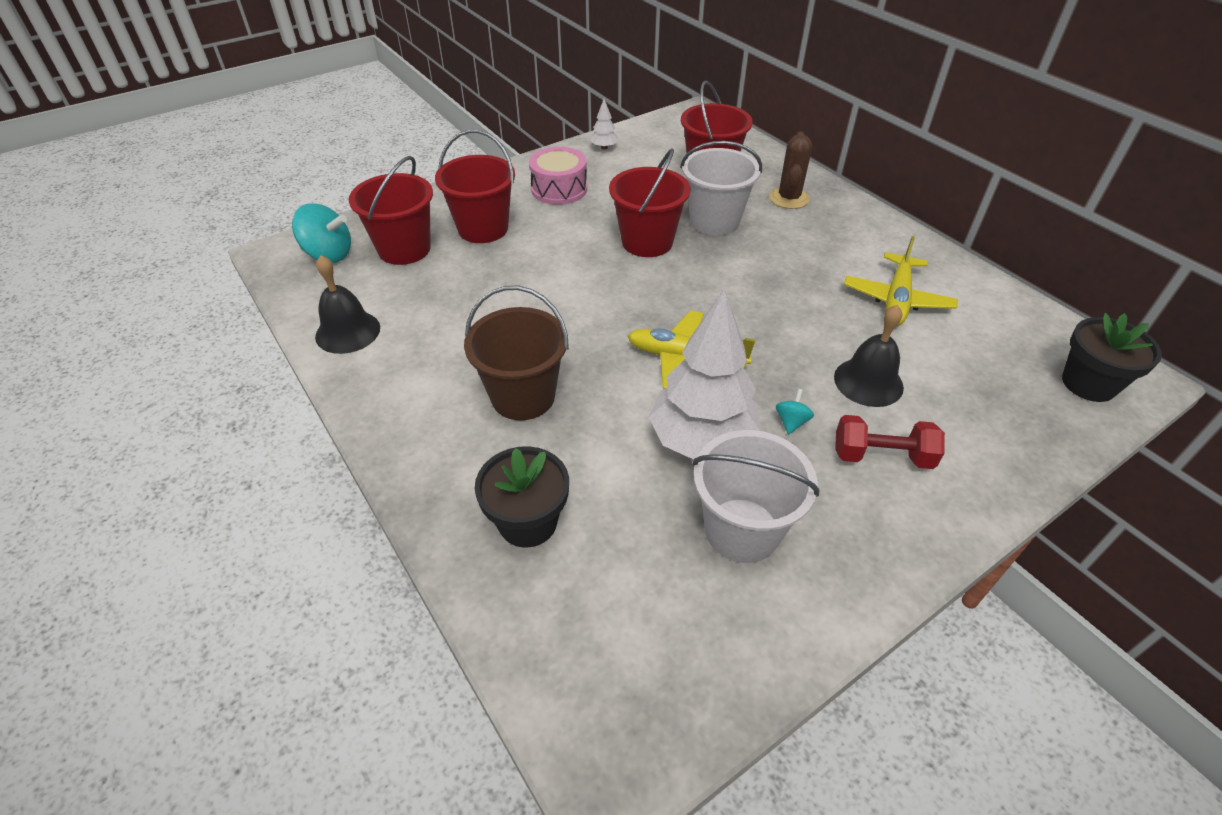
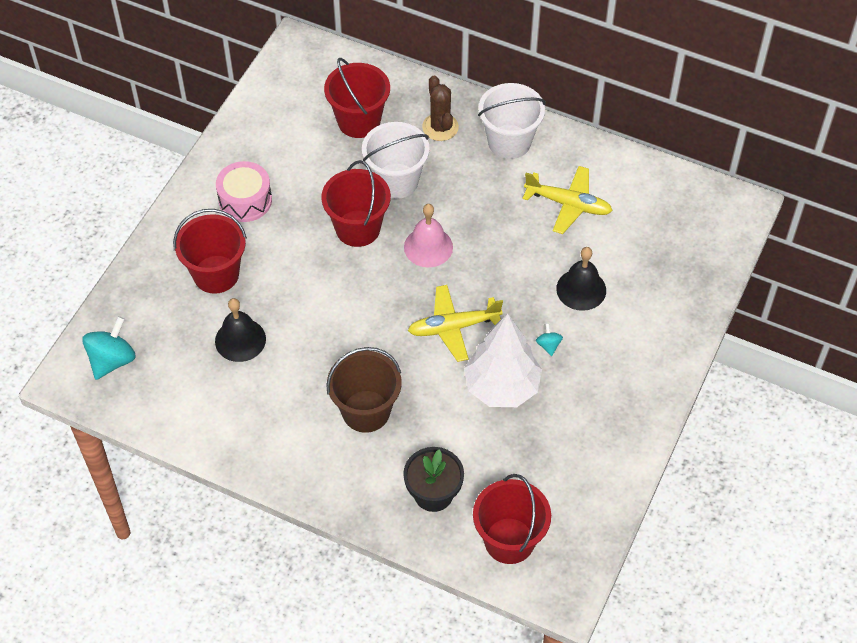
camera: 30 degrees left, 10 degrees up
(329, 254) = (112, 360): turquoise spinning top -> turquoise spinning top turned 45 degrees counterclockwise
(348, 332) = (197, 421): black bell -> black bell (240, 340)
(404, 249) = (169, 325): red bucket -> red bucket (509, 540)
(604, 147) = (247, 129): white tree -> none
(709, 280) = (428, 247): none -> pink bell
(742, 530) = (558, 435): white bucket -> white bucket (509, 142)
(882, 456) = (613, 344): red dumbbell -> none
(897, 300) = (568, 204): yellow plane -> yellow plane turned 60 degrees counterclockwise
(1088, 384) = (714, 225): black flower pot -> none

